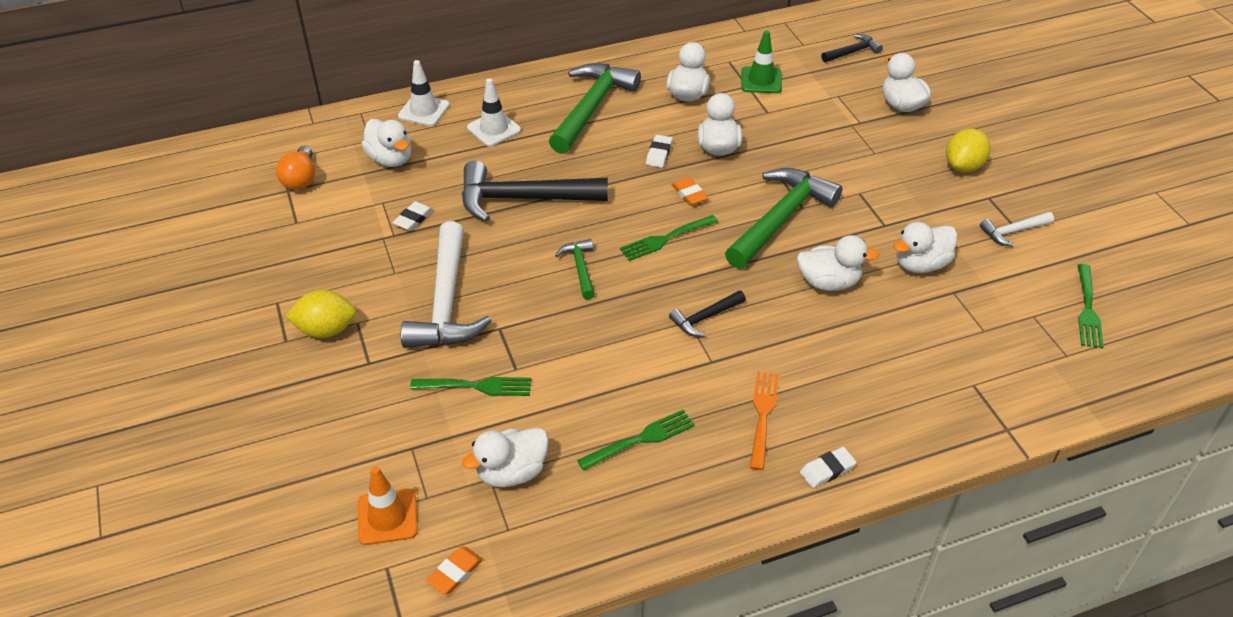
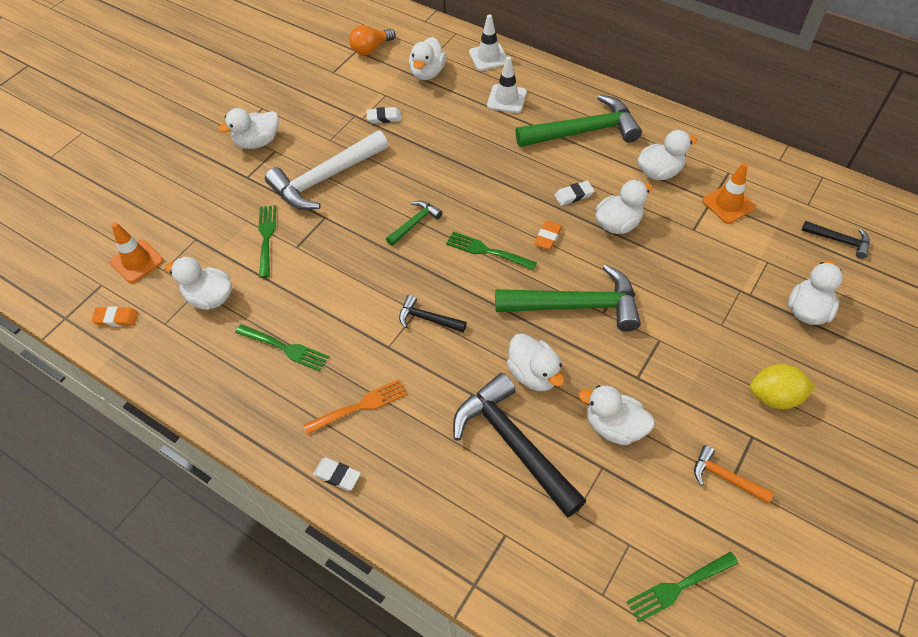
camera: 55 degrees right, 10 degrees up
(326, 330) = (257, 142): yellow lemon -> white duck
(477, 386) = (266, 237): green fork -> green fork turned 150 degrees counterclockwise
(523, 199) = (453, 155): black hammer -> black hammer (514, 444)
(761, 80) = (728, 204): green traffic cone -> orange traffic cone
(1013, 231) = (725, 477): white hammer -> orange hammer

